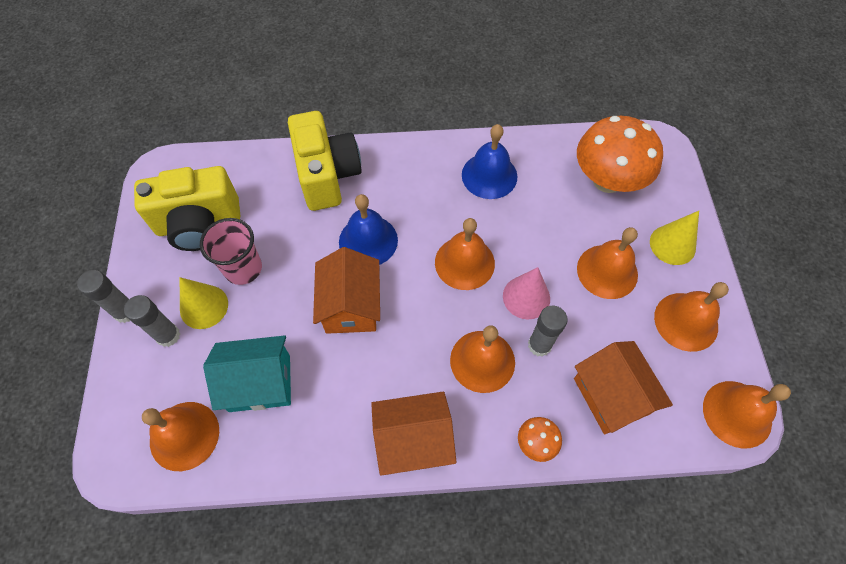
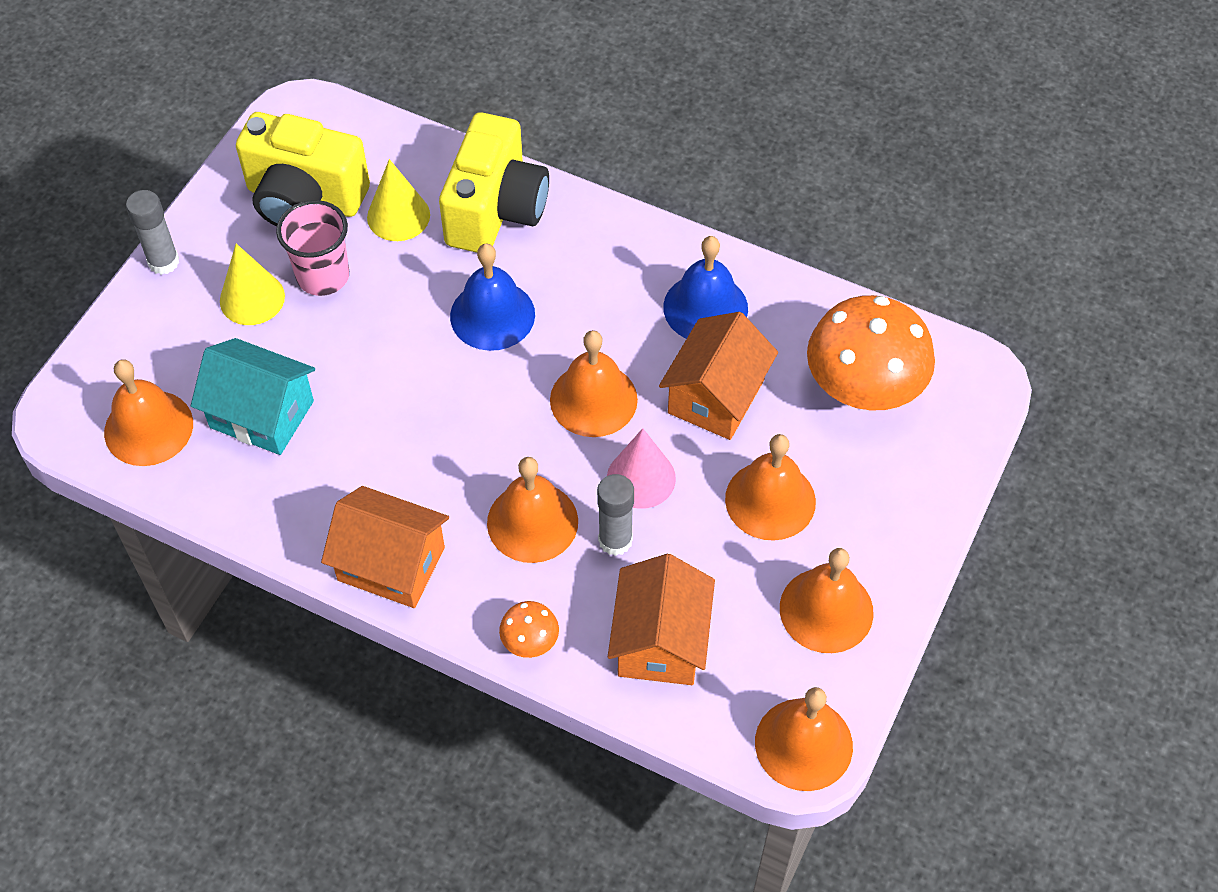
camera: 30 degrees right, 5 degrees down
(168, 335) = (194, 311): grey glue stick -> none
(351, 306) = (420, 381): orange house -> orange house (716, 396)
(672, 245) = (886, 512): yellow cone -> yellow cone (398, 216)

